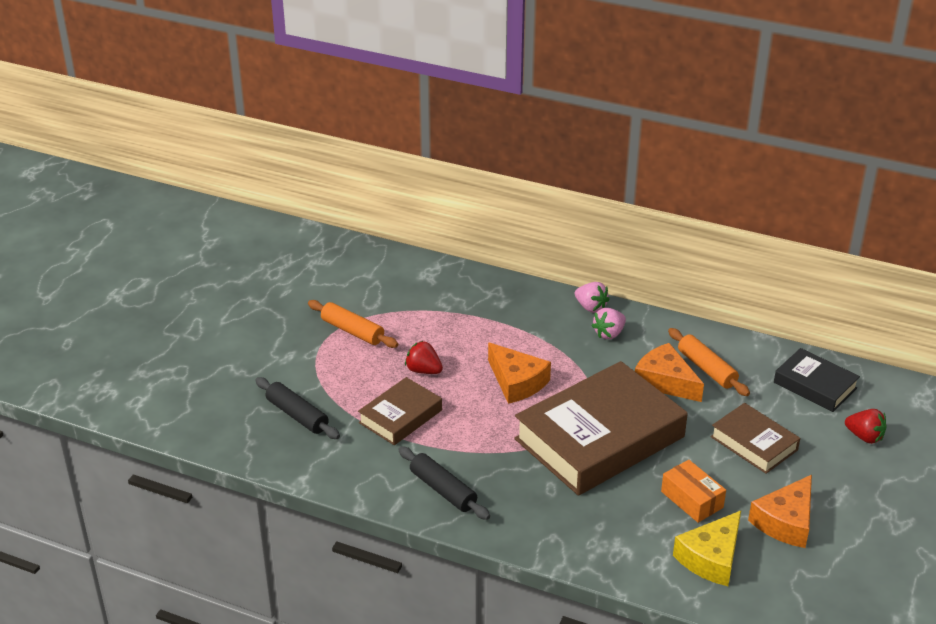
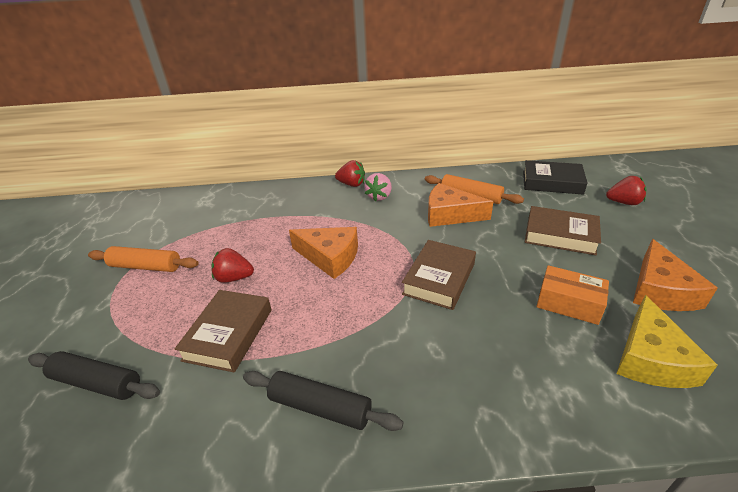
camera: 25 degrees left, 0 degrees up
(591, 307) = (351, 184): pink strawberry -> red strawberry
(599, 438) = (439, 279): brown book -> brown book, size x0.51

